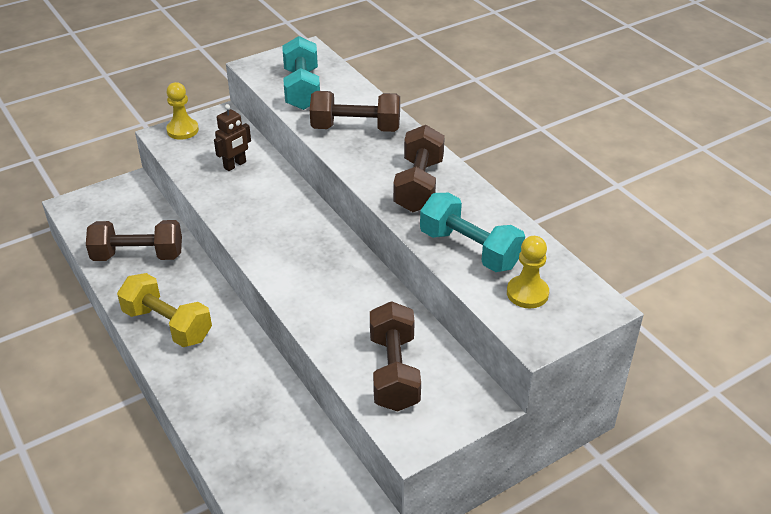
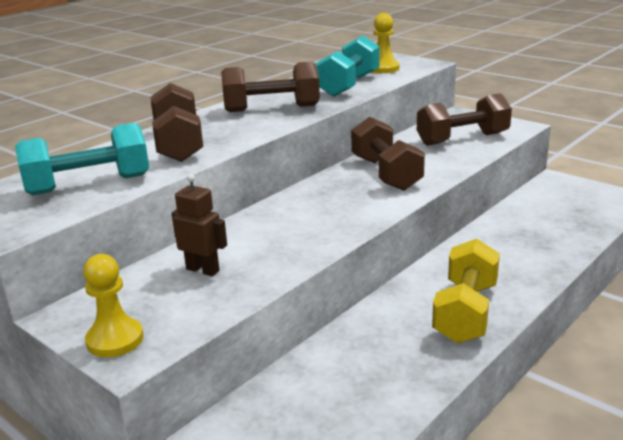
camera: 105 degrees left, 15 degrees down
(138, 255) = (364, 378): brown dumbbell -> brown dumbbell (385, 174)

